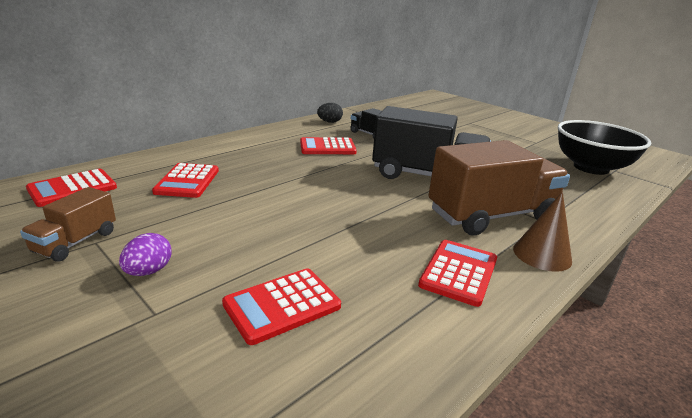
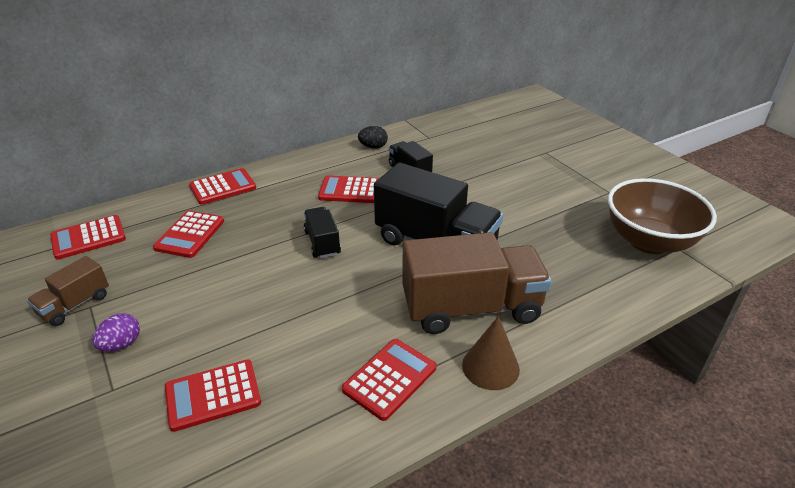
camera: 15 degrees right, 10 degrees up
(204, 149) = (223, 187): none -> red calculator
(325, 181) = (322, 243): none -> black truck
(591, 168) = (649, 241): black bowl -> brown bowl

